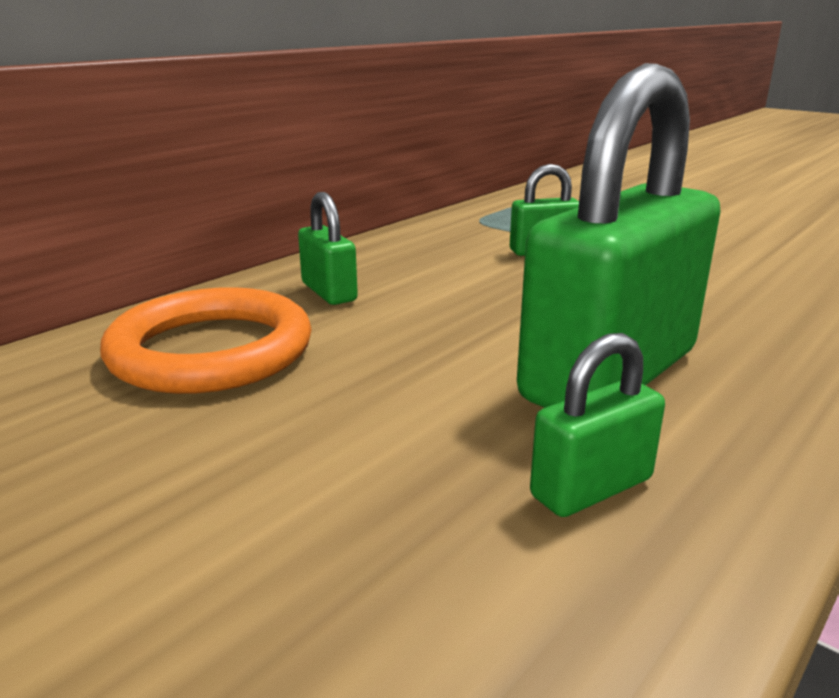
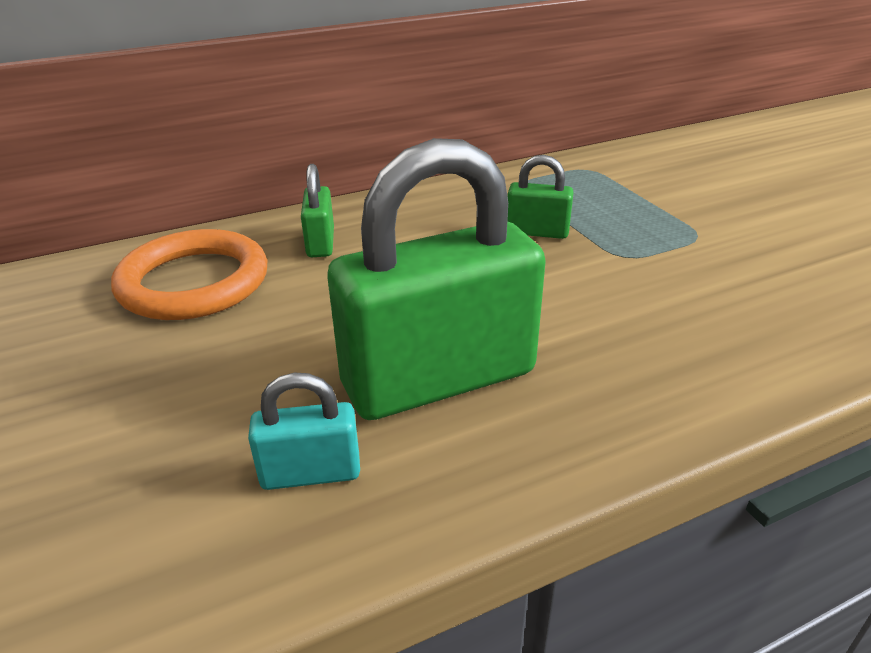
camera: 25 degrees right, 10 degrees up
(591, 487) = (311, 473): green padlock -> turquoise padlock

